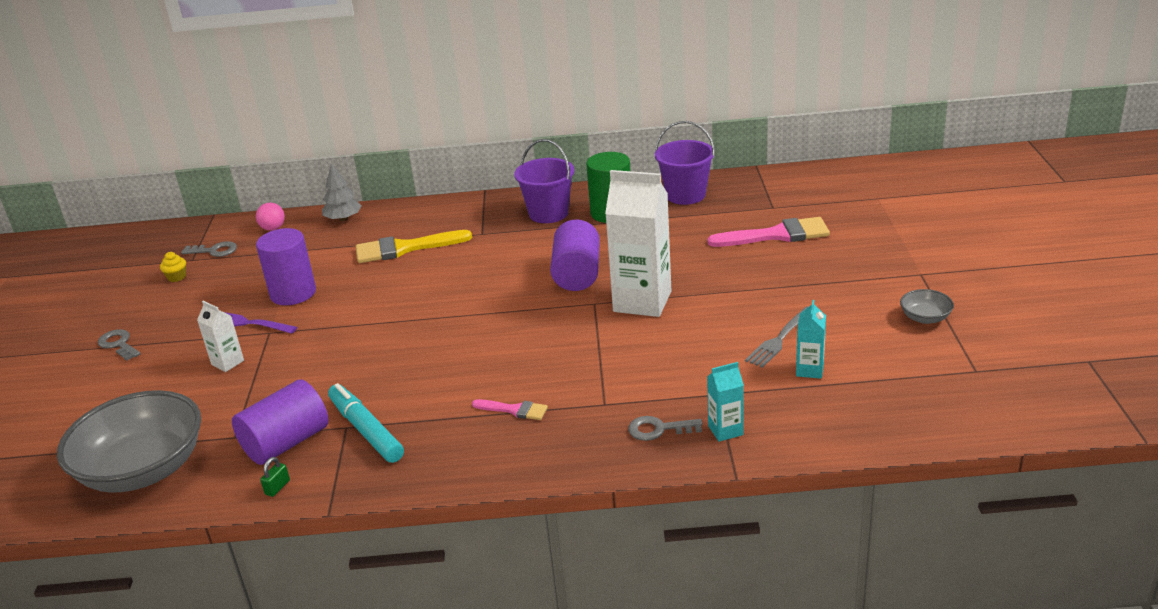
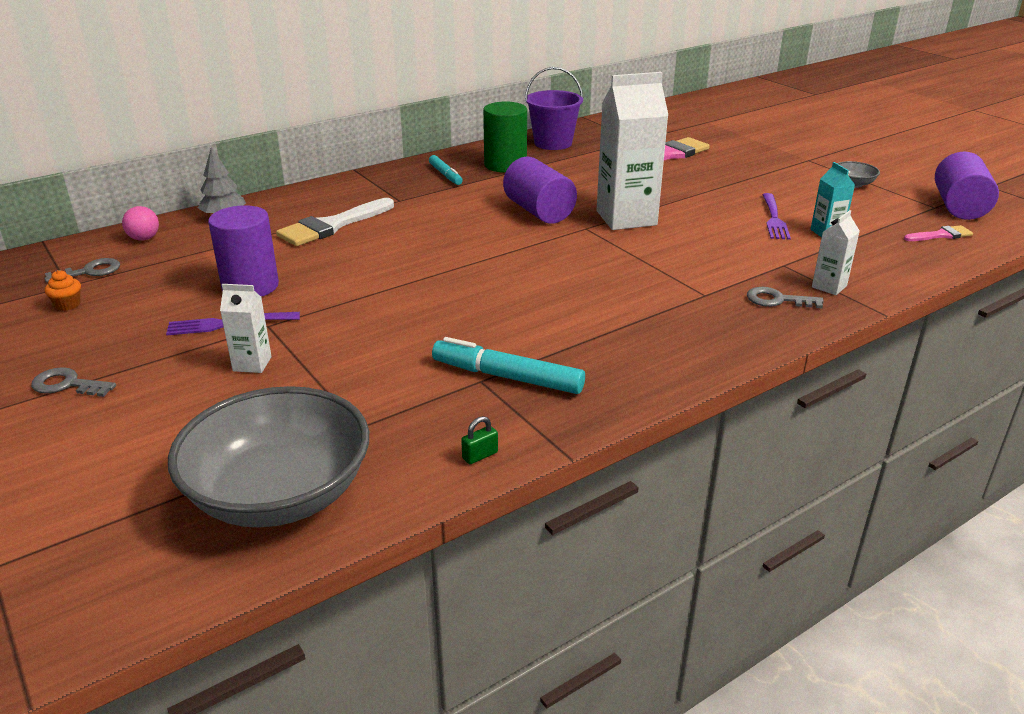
camera: 35 degrees left, 0 degrees up
(177, 277) = (68, 305): yellow cupcake -> orange cupcake
(277, 487) = (480, 455): green padlock -> green padlock turned 60 degrees clockwise
(286, 443) = (432, 413): purple cylinder -> purple cylinder (959, 207)
(405, 248) = (332, 225): yellow brush -> white brush
(514, 410) = (632, 320): pink brush -> pink brush (940, 235)
(548, 213) = (445, 175): purple bucket -> turquoise marker
(658, 429) = (777, 300): grey key -> grey key turned 45 degrees clockwise
(725, 430) = (829, 286): turquoise carton -> white carton
(779, 339) = (774, 219): grey fork -> purple fork

